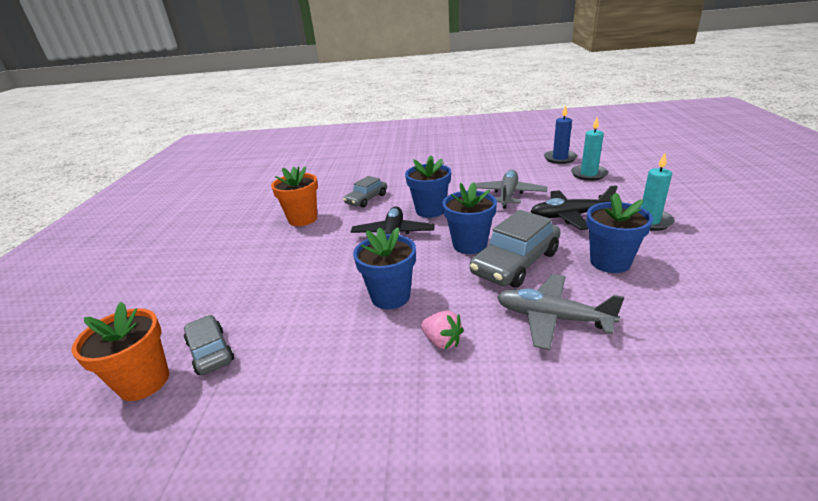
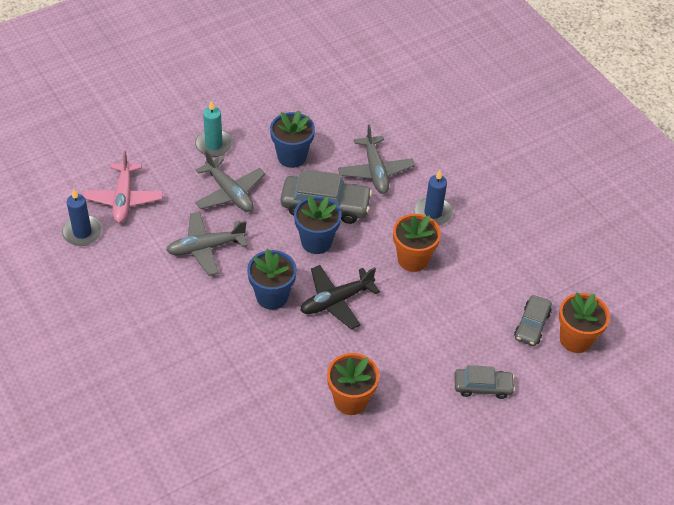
camera: 130 degrees left, 20 degrees up
(366, 199) = (276, 368): grey car -> grey car (483, 387)
(390, 296) = (413, 259): blue flower pot -> orange flower pot
(442, 341) = (433, 213): pink strawberry -> blue candle
(570, 216) = (229, 192): black plane -> grey plane
(588, 174) = (123, 199): turquoise candle -> pink plane

